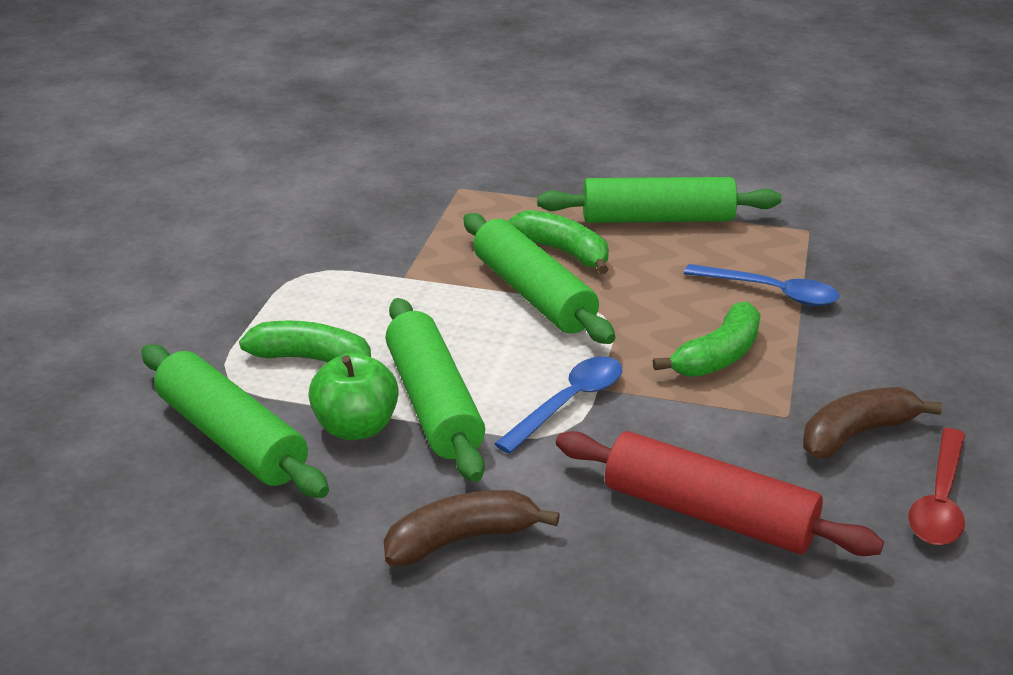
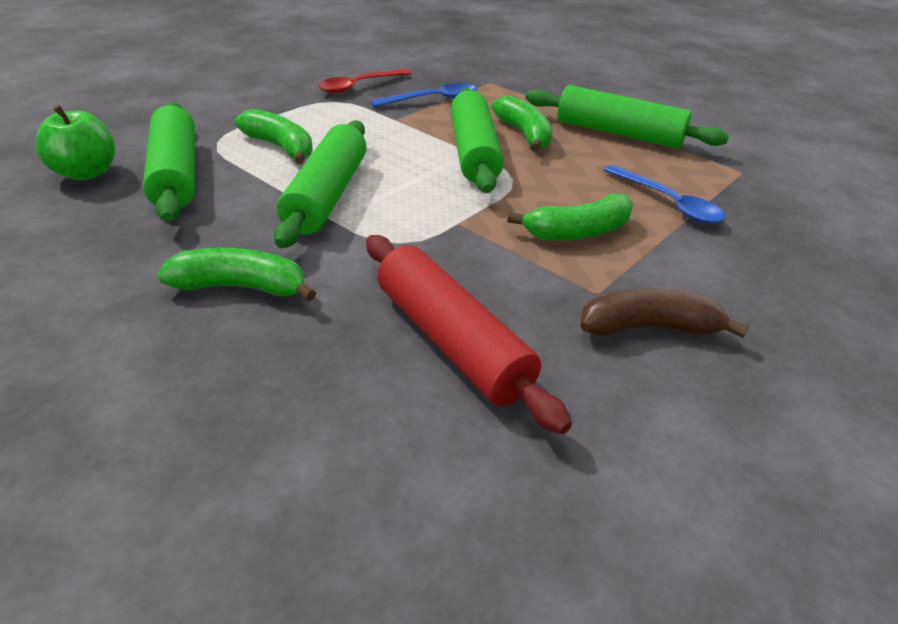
camera: 25 degrees right, 5 degrees up
(356, 427) = (258, 193): green apple -> green apple (86, 173)
(462, 539) = (241, 287): brown banana -> green banana
(569, 403) = (424, 226): blue spoon -> blue spoon (433, 100)
(939, 500) = (684, 413): red spoon -> red spoon (359, 86)

